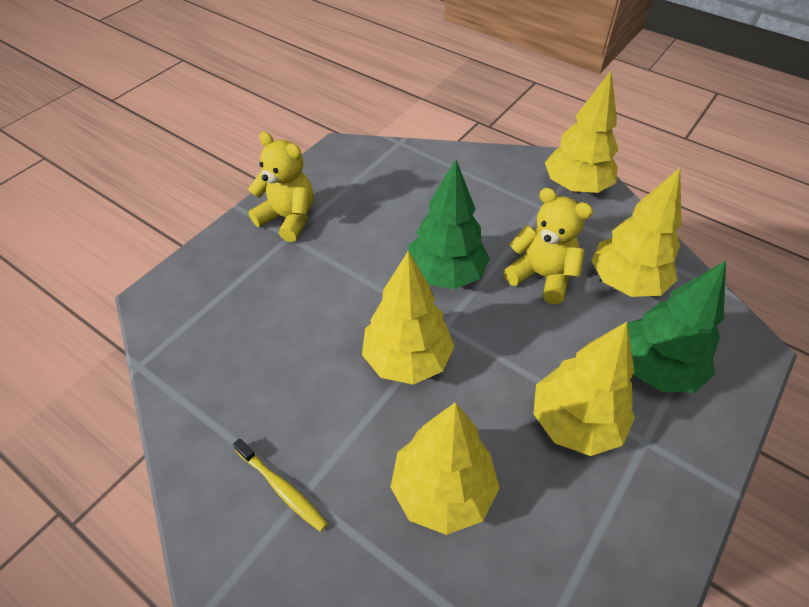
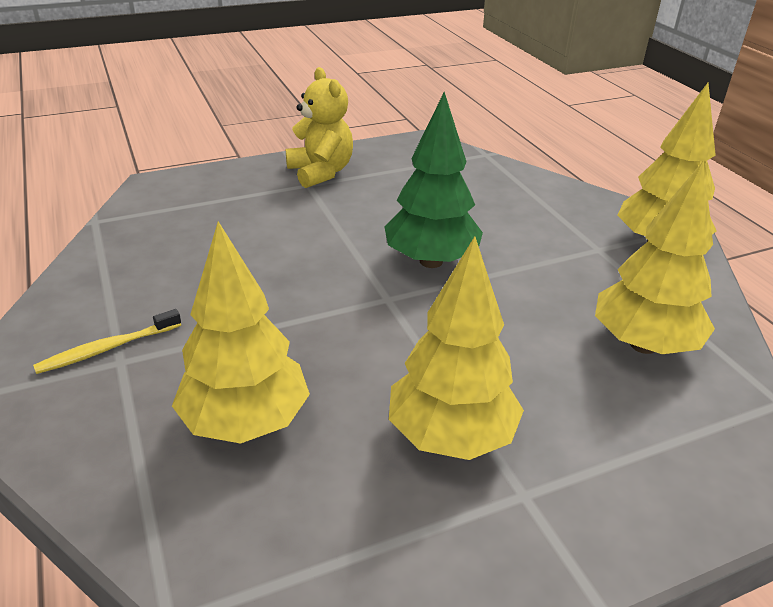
camera: 30 degrees right, 15 degrees down
(282, 488) = (107, 348): yellow toothbrush -> yellow toothbrush turned 75 degrees clockwise
(407, 360) = (322, 308): yellow tree -> none
(542, 276) = (539, 301): yellow teddy bear -> none
(656, 368) = (606, 435): green tree -> none

